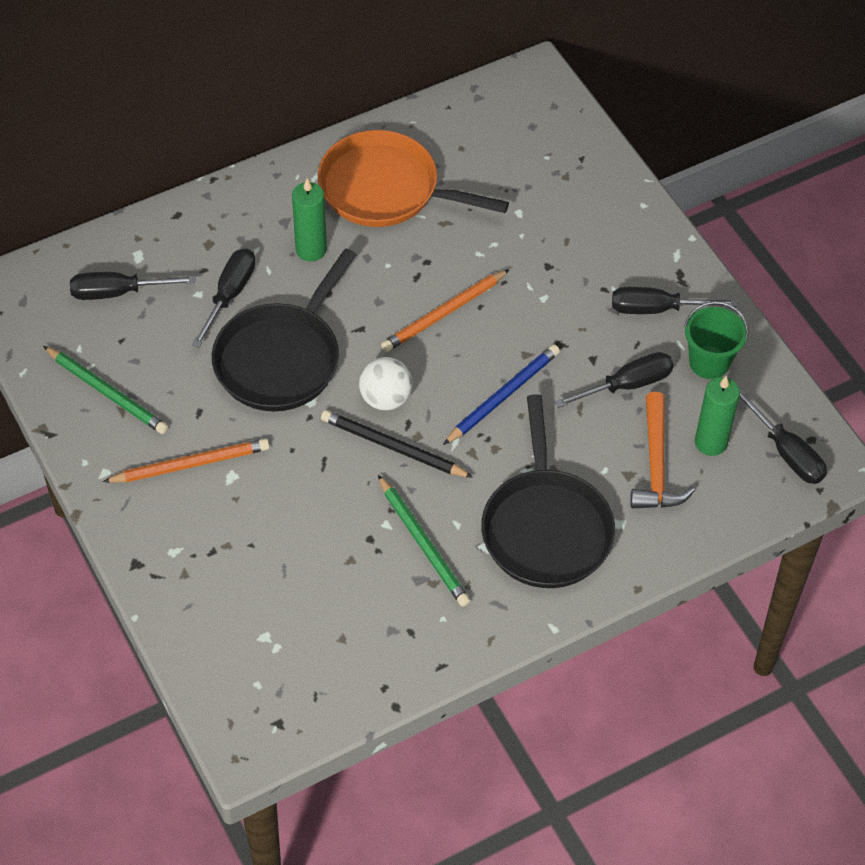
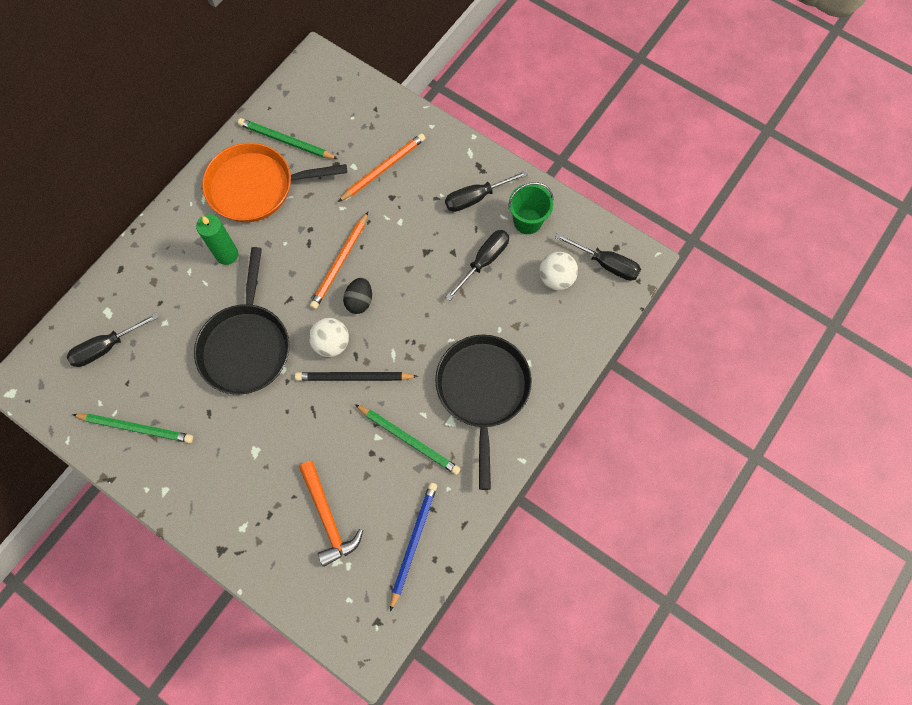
camera: 25 degrees left, 15 degrees up
(190, 464) = (222, 455): orange pencil -> orange pencil (383, 168)
(230, 294) = (187, 313): black screwdriver -> none
(445, 366) = (359, 301): none -> black egg
(449, 152) = (286, 141): none -> green pencil
(503, 396) = (408, 306): blue pencil -> blue pencil (413, 543)
(546, 528) = (483, 390): black pan -> black pan turned 150 degrees counterclockwise
(656, 464) = (530, 310): orange hammer -> orange hammer (328, 517)
(711, 442) = (556, 278): green candle -> white ball

